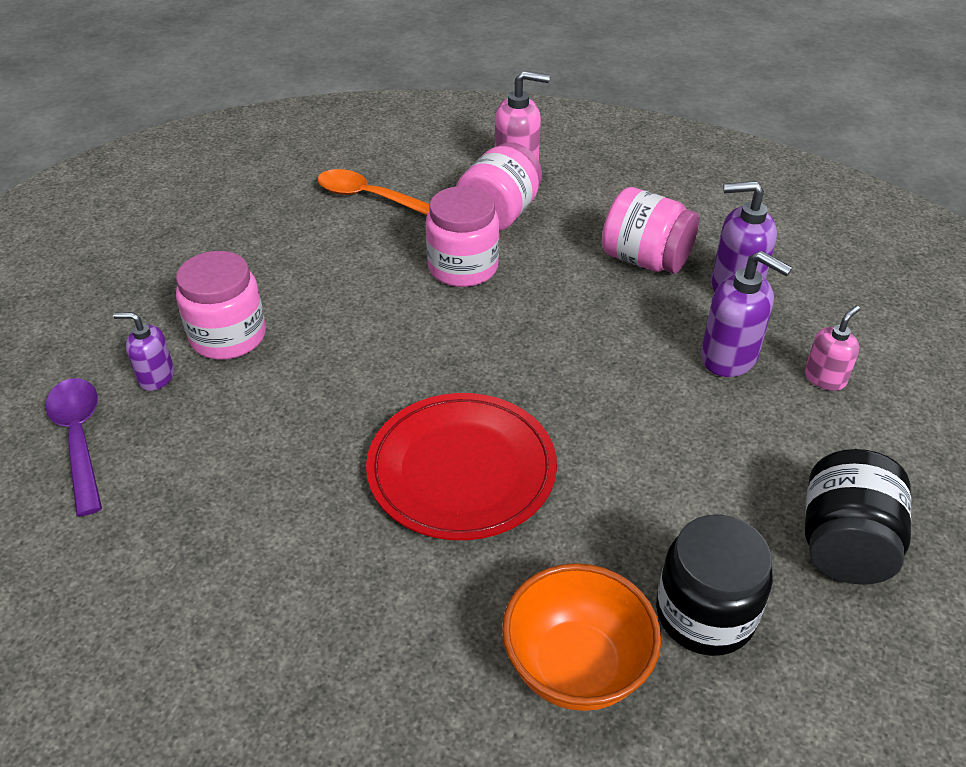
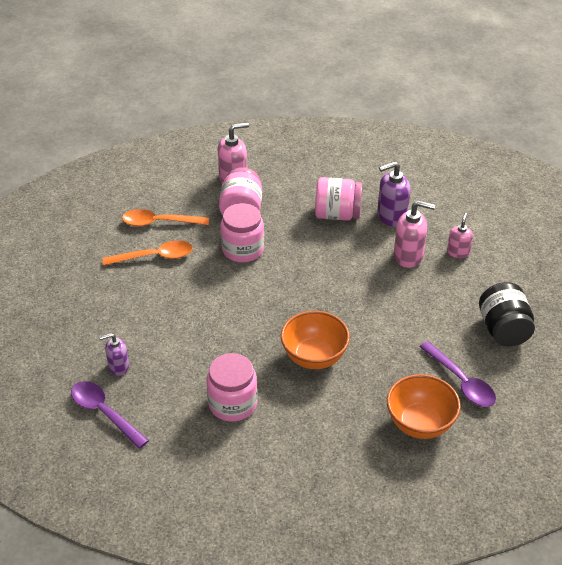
camera: 25 degrees left, 0 degrees up
(228, 336) = (141, 331): pink jar -> pink jar (233, 403)
(328, 240) = (154, 257): none -> orange spoon
(461, 469) = (314, 357): red plate -> orange bowl
(705, 614) = (461, 381): black jar -> purple spoon
(729, 357) = (408, 256): purple soap dispenser -> pink soap dispenser

